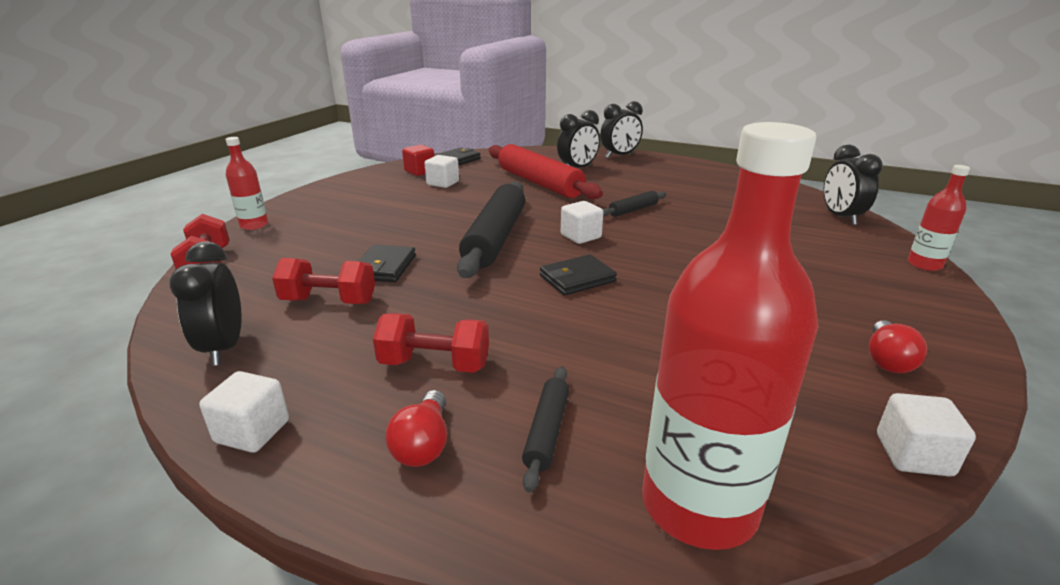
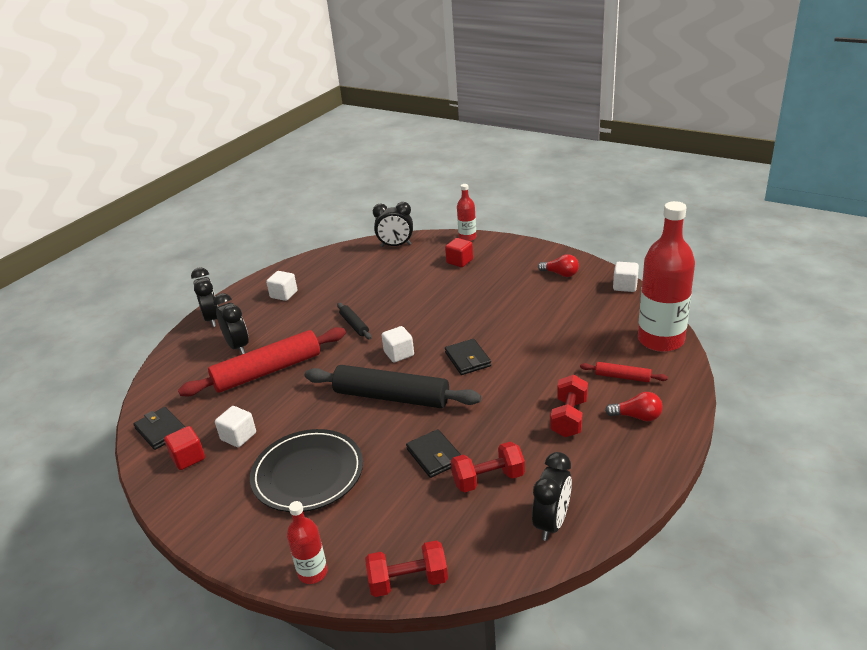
camera: 80 degrees left, 5 degrees up
(224, 348) = (552, 523): black clock -> black clock turned 60 degrees counterclockwise
(252, 431) = (636, 483): white cube -> white cube (284, 294)
(329, 301) = (488, 479): red dumbbell -> red dumbbell turned 60 degrees clockwise
(382, 212) = (308, 474): none -> black plate
(384, 267) = (434, 456): black wallet -> black wallet turned 45 degrees clockwise
(547, 431) = (622, 377): black rolling pin -> red rolling pin
(839, 262) = (459, 261): none -> red cube

